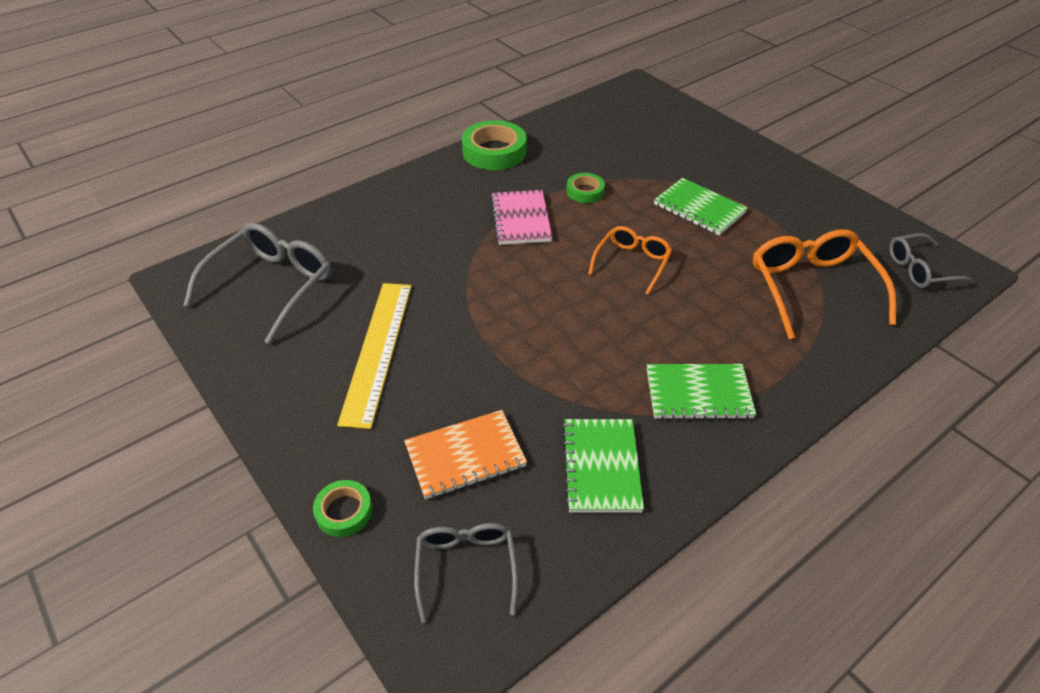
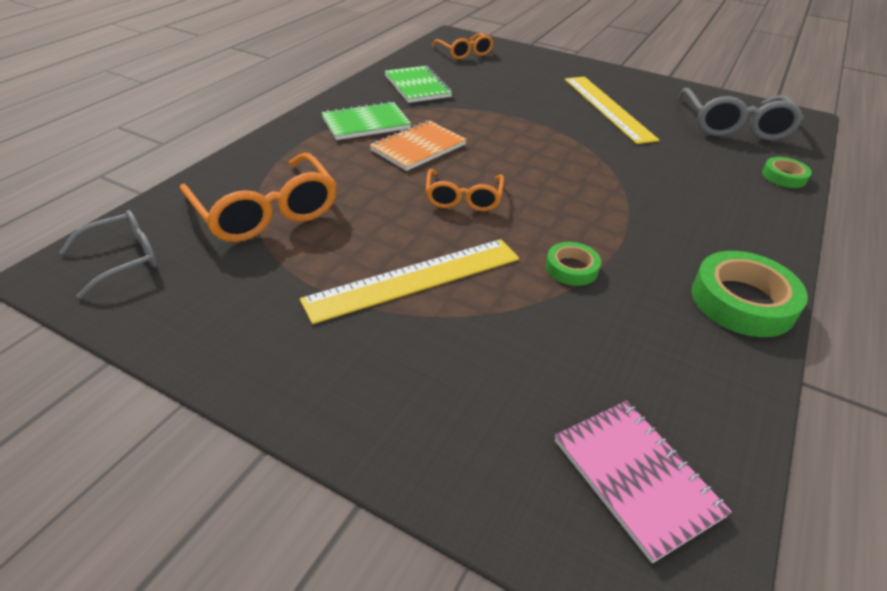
camera: 155 degrees right, 5 degrees down
(344, 511) = (541, 57): green tape -> green tape (784, 176)
(465, 456) = (500, 79): orange notebook -> orange notebook (418, 148)
(466, 567) = (464, 52): grey glasses -> orange glasses
(521, 219) = (610, 217): pink notebook -> pink notebook (636, 478)
(699, 208) = (414, 278): green notebook -> yellow ruler

